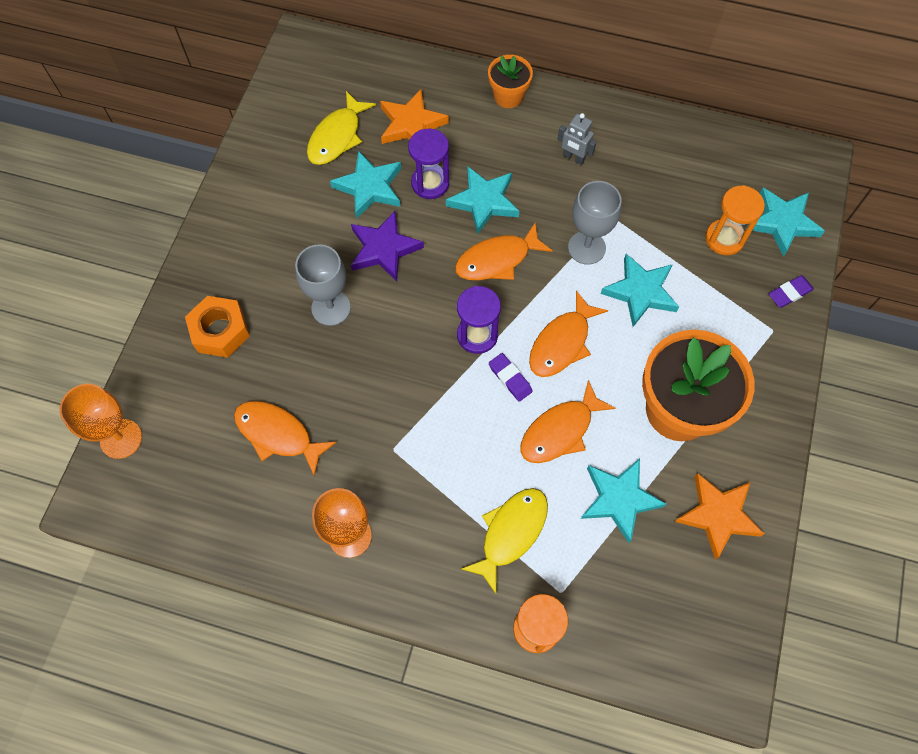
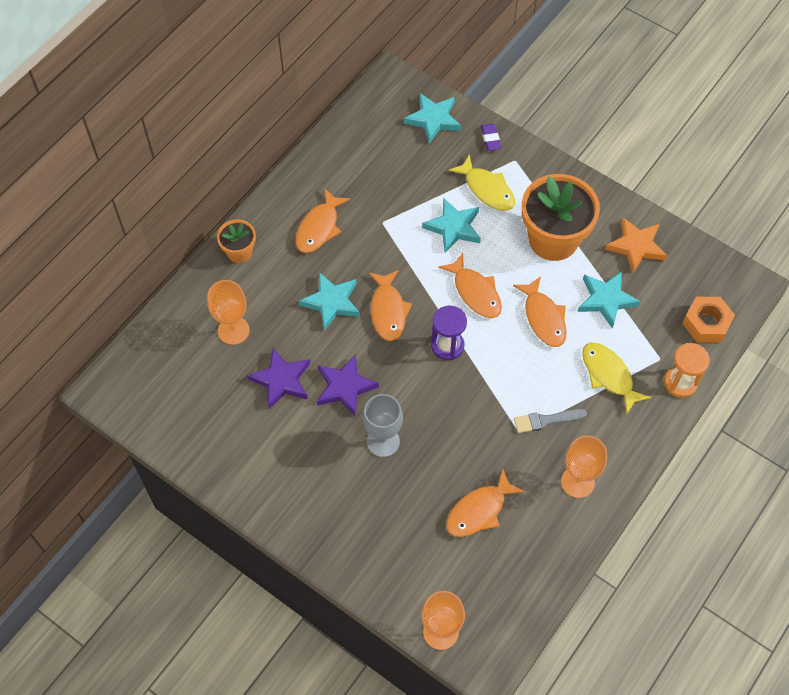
camera: 70 degrees left, 5 degrees down
(220, 331) = (371, 531): orange nut -> orange nut (706, 323)
(337, 137) = (219, 390): yellow fish -> yellow fish (487, 189)
(369, 187) = (281, 380): turquoise star -> purple star
(411, 124) = (233, 330): orange star -> orange goblet
(420, 475) = (546, 420): none -> grey brush
(430, 183) = (298, 335): purple hourglass -> none
(510, 378) = (491, 336): purple eraser -> none
(573, 158) = (319, 228): grey robot -> orange fish
(586, 248) = (402, 248): grey goblet -> none
(724, 239) = (431, 159): orange hourglass -> none

